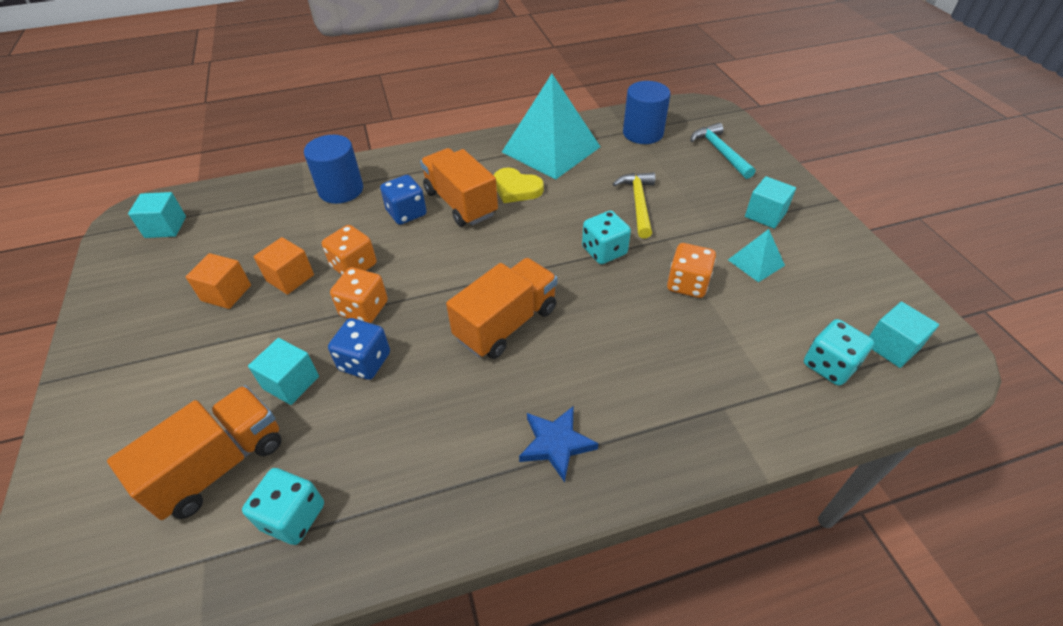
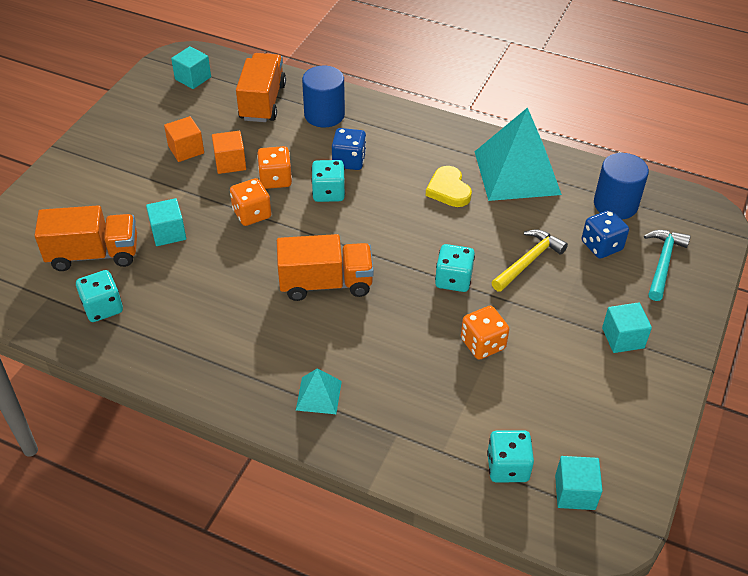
camera: 40 degrees right, 0 degrees up
(365, 362) = (218, 248): blue dice -> blue dice (601, 246)
(418, 248) = (328, 193): none -> turquoise dice
(460, 203) = (394, 176): orange truck -> orange truck (262, 102)
(556, 444) = (270, 375): blue star -> none
(756, 262) = (558, 366): turquoise pyramid -> turquoise pyramid (318, 395)

